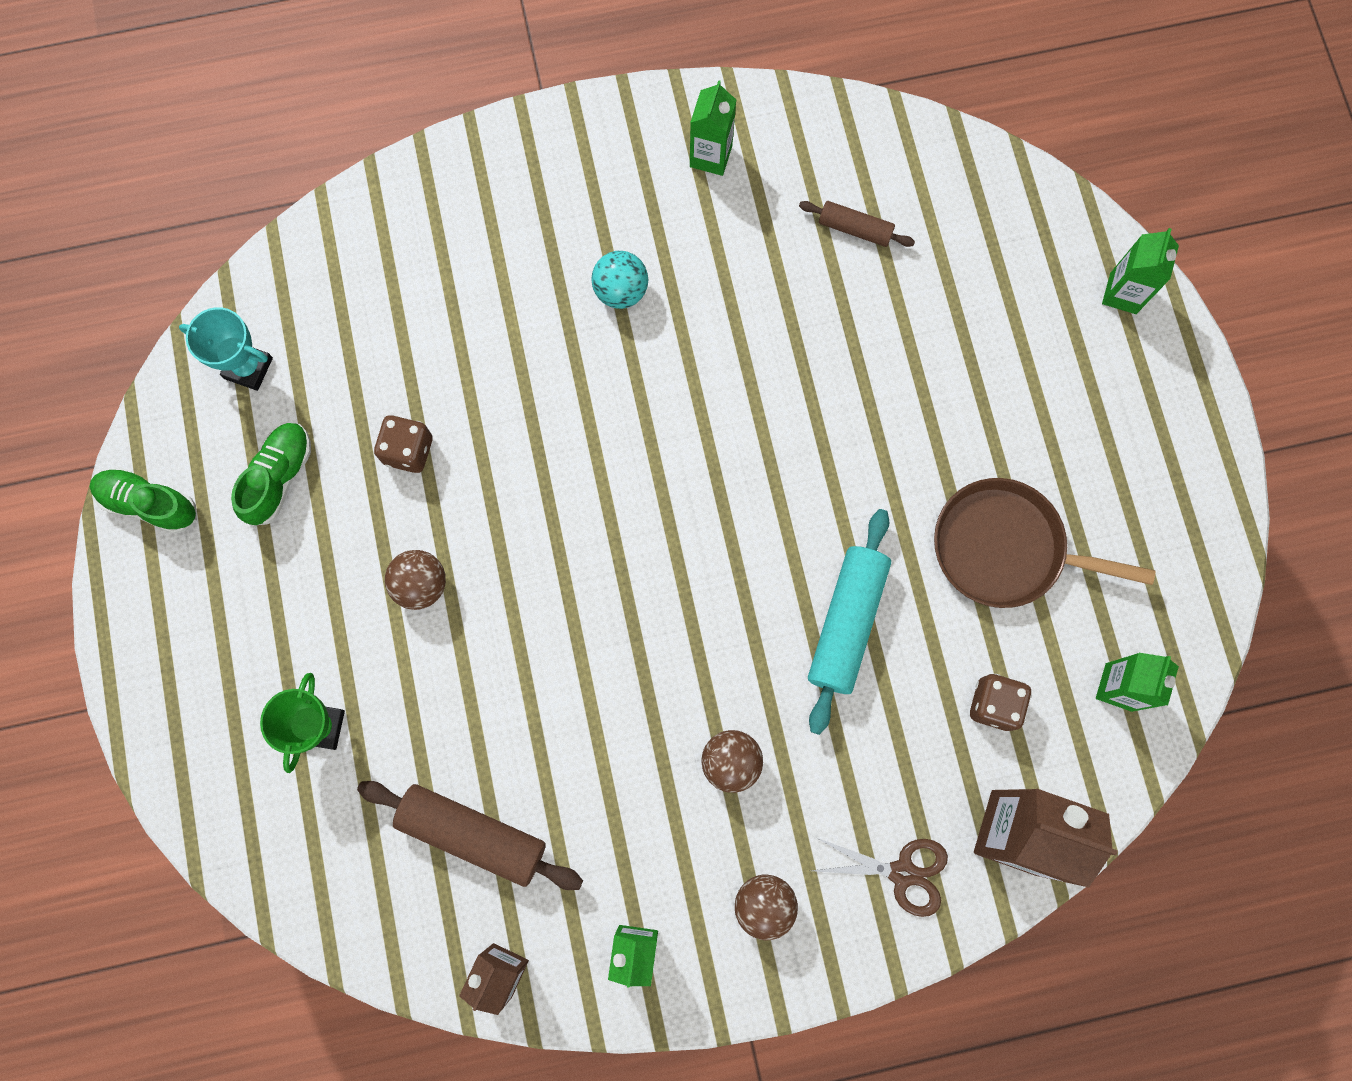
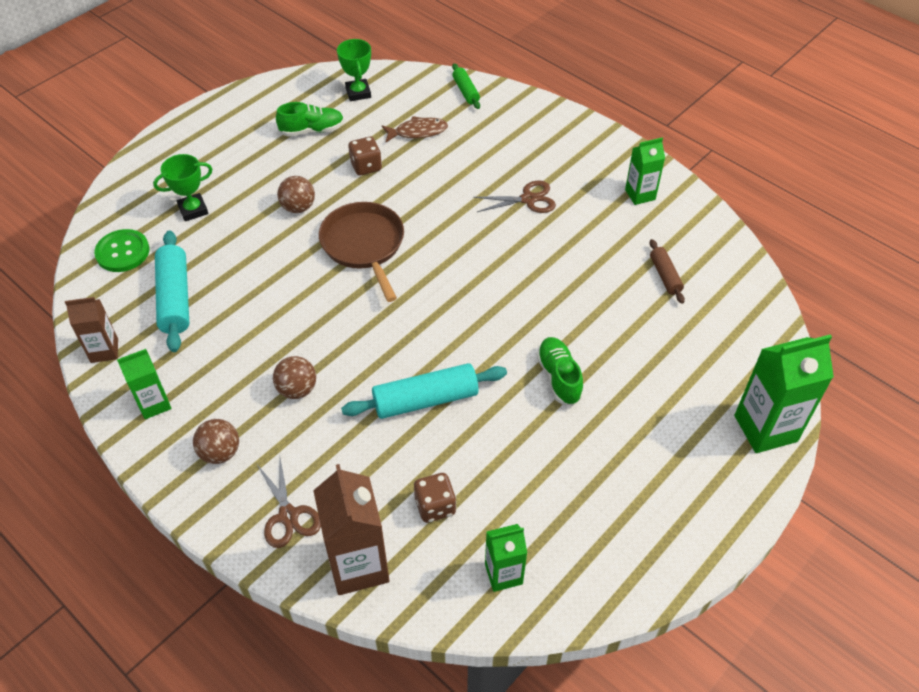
camera: 55 degrees right, 25 degrees down
(150, 504) = (262, 96): green shoe -> green shoe (559, 377)
(248, 368) = (358, 93): turquoise trophy -> green trophy
(335, 863) = (122, 252): none -> green button
(358, 226) = (465, 91): none -> green rolling pin
(392, 341) = (417, 132): none -> brown fish
(473, 834) = (175, 298): brown rolling pin -> turquoise rolling pin
(621, 291) = (528, 199): turquoise ball -> brown scissors
(1004, 548) = (541, 456): brown pan -> brown pan (364, 245)
(1123, 293) = (765, 428): green carton -> green carton, size x1.69

